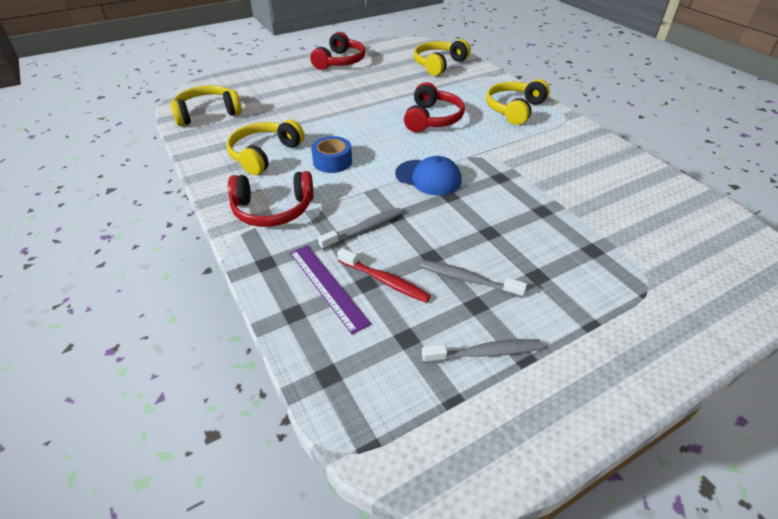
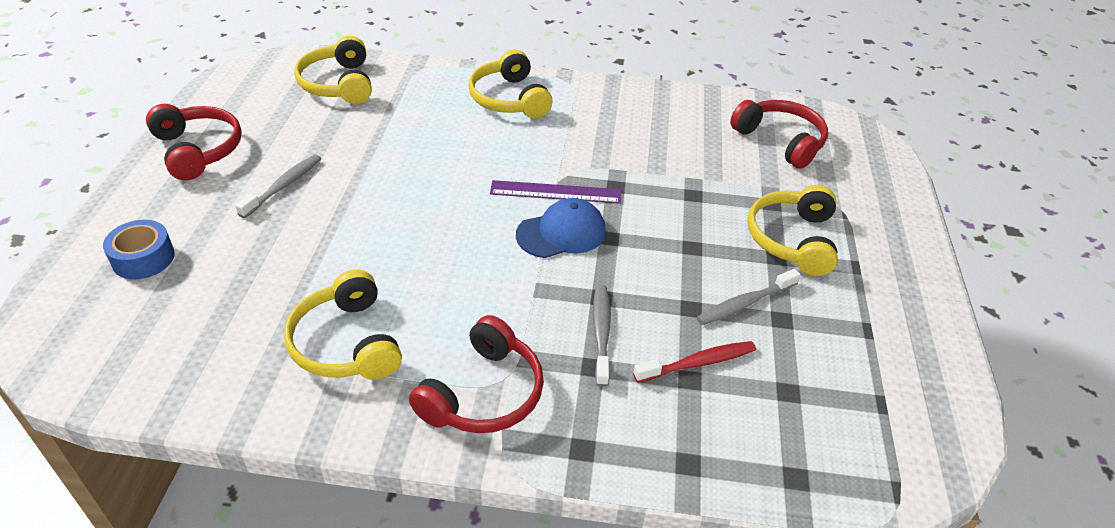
camera: 55 degrees left, 0 degrees up
(207, 113) = (144, 353): yellow headphones -> yellow headphones (792, 239)
(327, 286) = (669, 413): purple ruler -> purple ruler (556, 192)
(332, 161) = (441, 289): blue tape -> blue tape (143, 258)
(432, 119) = (452, 161): red headphones -> red headphones (780, 141)
(485, 353) = (842, 350): grey toothbrush -> grey toothbrush (284, 186)

